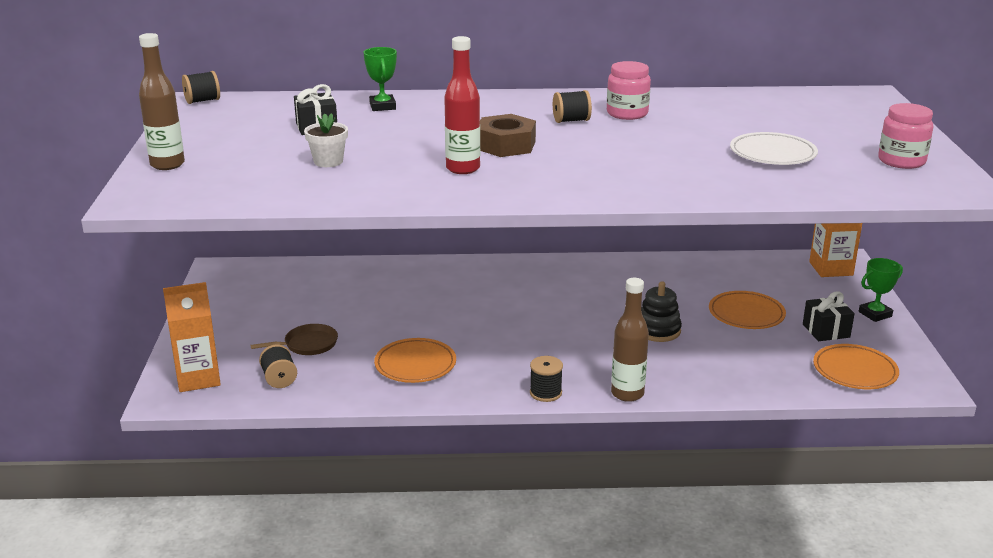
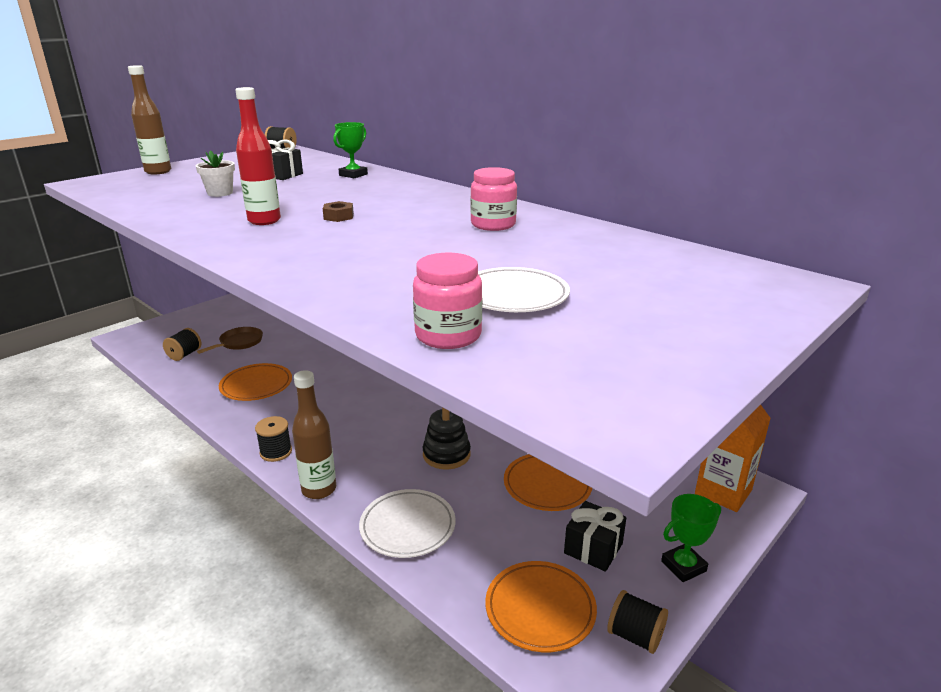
camera: 45 degrees right, 0 degrees up
(198, 378) = (159, 334): orange carton -> none
(308, 344) = (239, 342): brown pan -> brown pan turned 75 degrees counterclockwise
(506, 145) = (338, 216): brown nut -> brown nut, size x0.53
(571, 120) = (435, 216): black spool -> black spool (635, 636)
(721, 378) = (407, 527): none -> white plate
(875, 314) = (683, 566): green trophy -> green trophy turned 45 degrees counterclockwise
(901, 161) = (636, 359): pink jar -> pink jar (448, 335)

